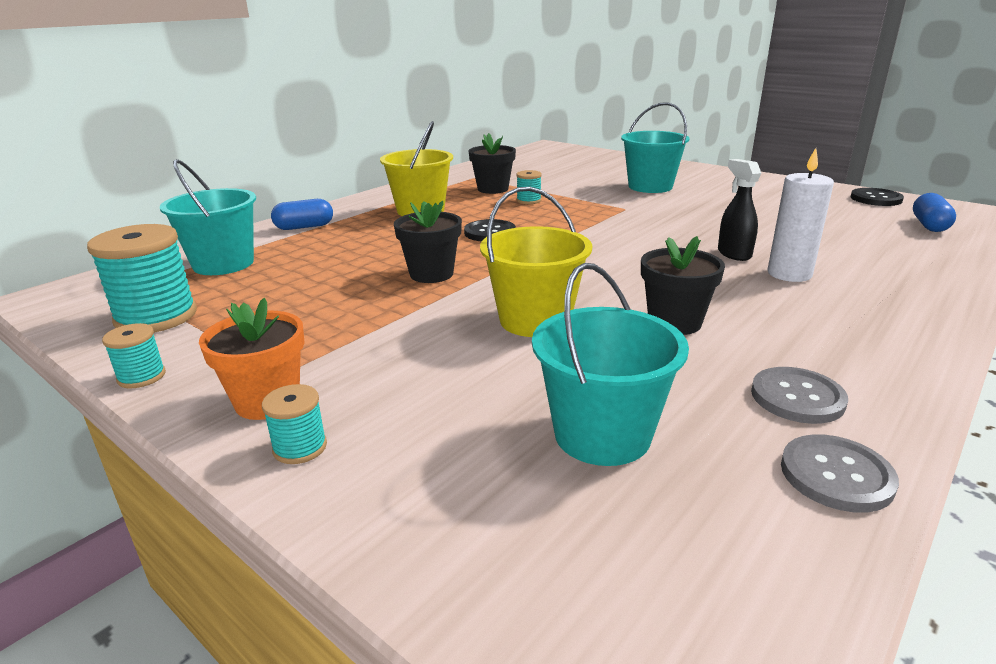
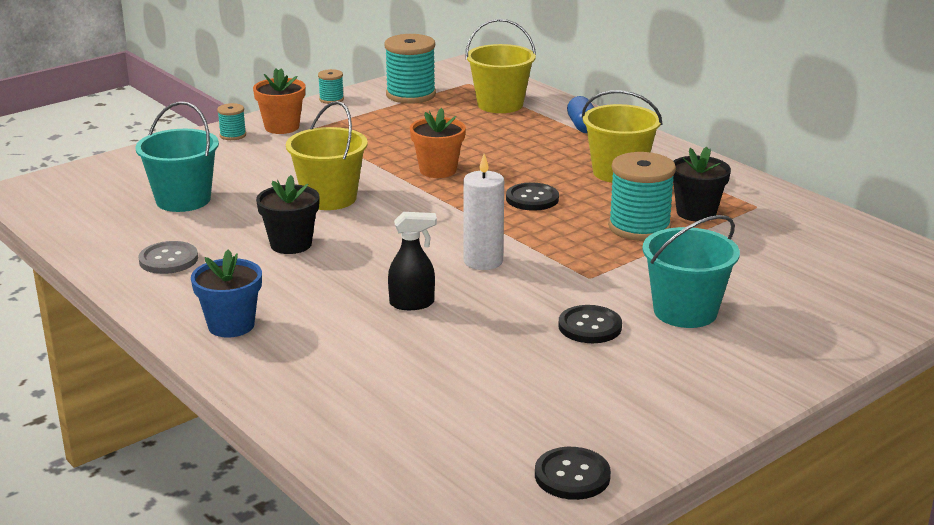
camera: 100 degrees right, 0 degrees up
(223, 264) = (500, 104): turquoise bucket -> yellow bucket
(431, 274) = (438, 170): black flower pot -> orange flower pot
(528, 201) = (639, 227): turquoise spool -> turquoise spool, size x2.03
(699, 204) = (590, 326): none -> black button
(789, 274) = (347, 317): white candle -> white candle (483, 261)
(836, 475) = (100, 249): grey button -> none
(882, 322) = (231, 325): none -> blue flower pot
(929, 225) = (438, 465): blue capsule -> none

